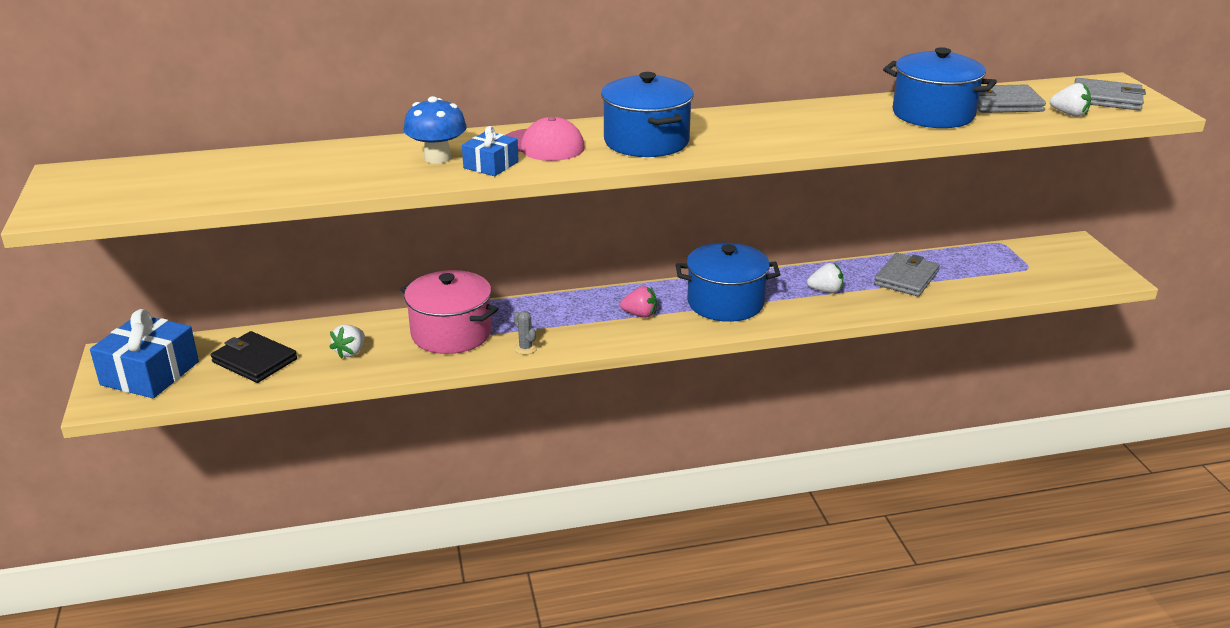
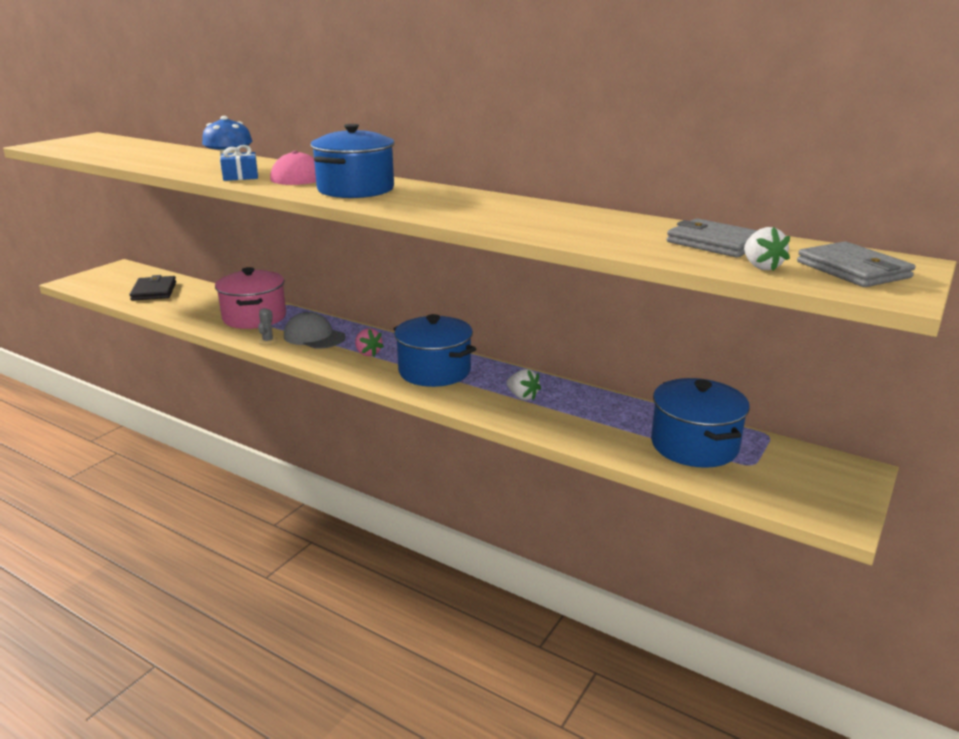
camera: 45 degrees right, 5 degrees down
(150, 373) = (111, 279): blue gift -> none
(350, 352) = (195, 305): white strawberry -> none
(557, 323) = (314, 336): none -> grey cap
(906, 278) = (609, 418): grey wallet -> none
(933, 114) = (617, 231): blue pot -> blue pot (694, 445)

